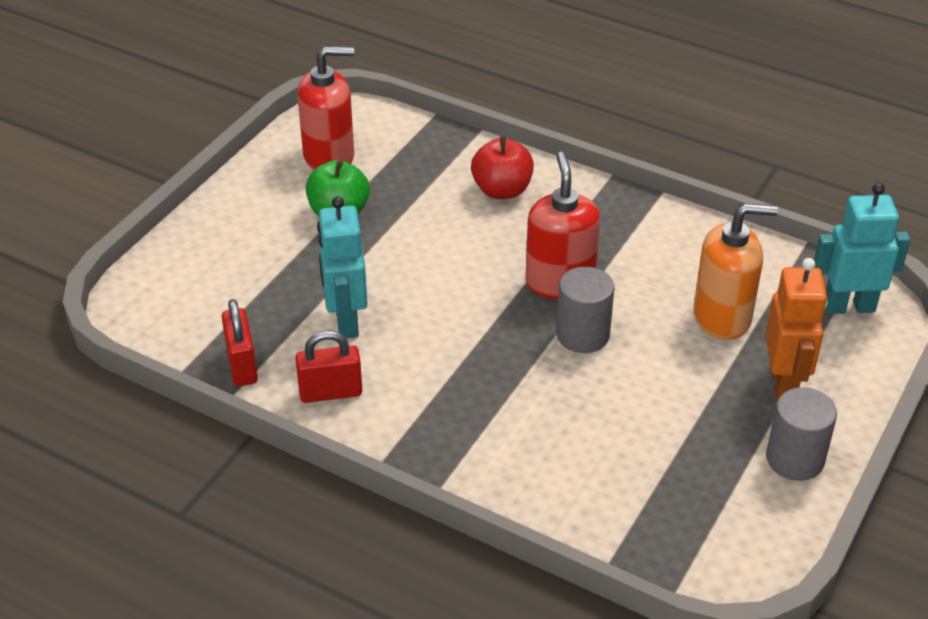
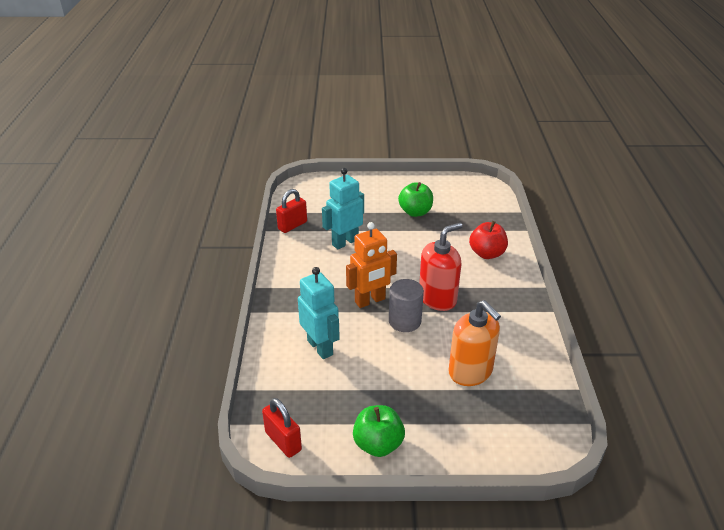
camera: 60 degrees right, 5 degrees down
(329, 156) = (451, 194): red soap dispenser -> none
(330, 392) = (295, 256): red padlock -> red padlock (283, 441)
(784, 383) = (438, 418): orange robot -> orange robot (370, 301)
(794, 459) = (378, 444): grey cylinder -> green apple
(848, 306) = (537, 429): turquoise robot -> turquoise robot (320, 347)

